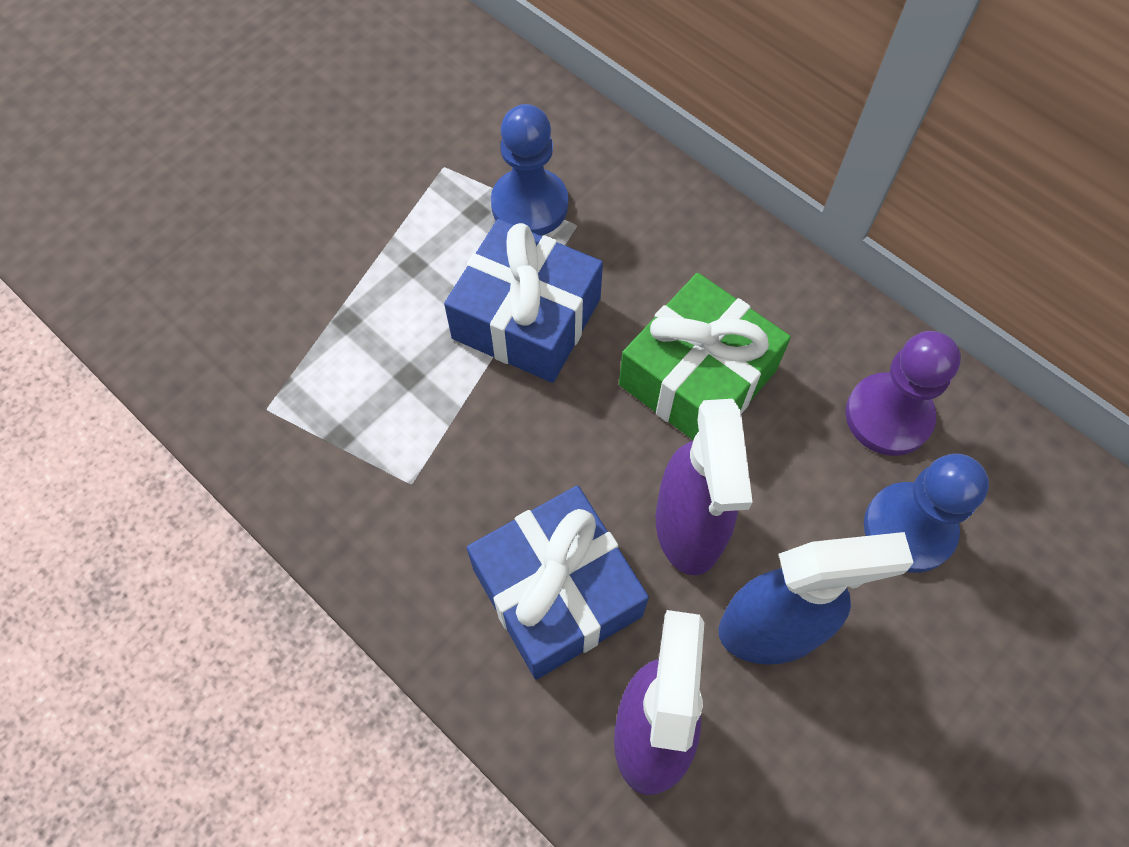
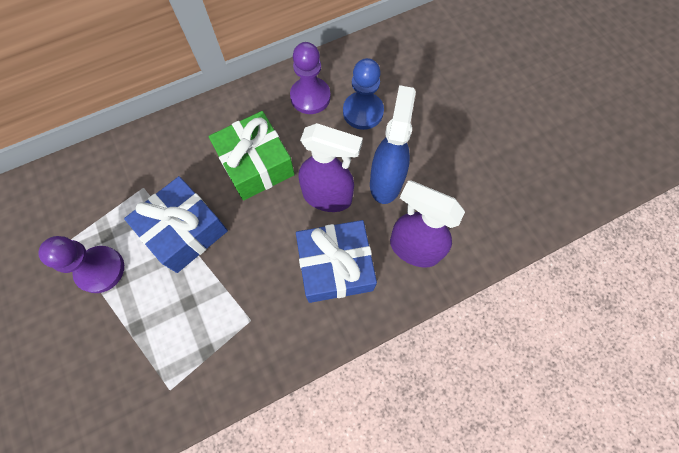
camera: 70 degrees left, 5 degrees up
(418, 231) = (100, 270): none -> purple pawn
(529, 205) = (117, 206): blue pawn -> none

